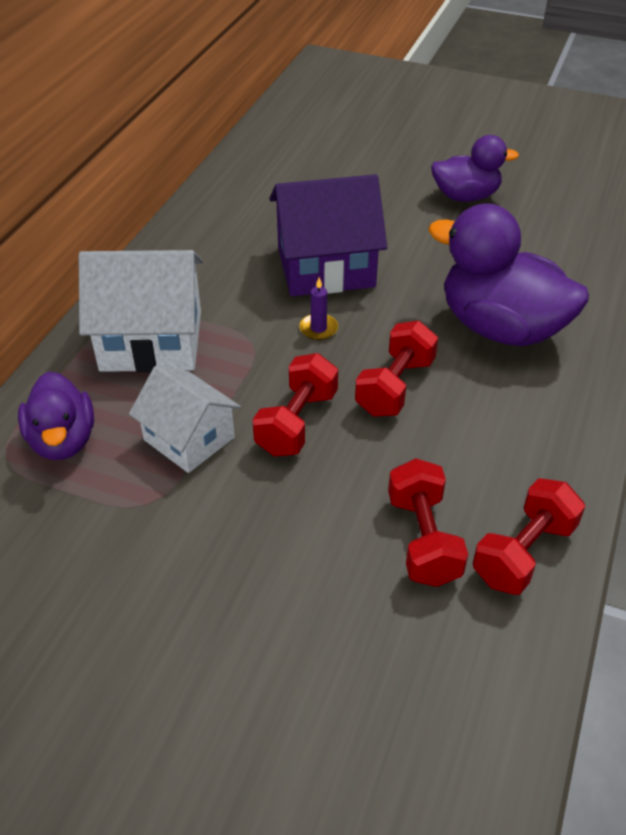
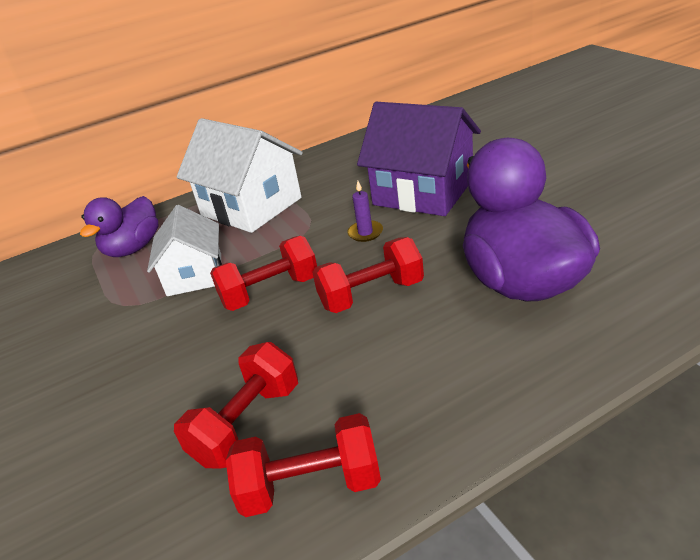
camera: 45 degrees right, 10 degrees down
(466, 196) = (611, 168): purple duck -> none

